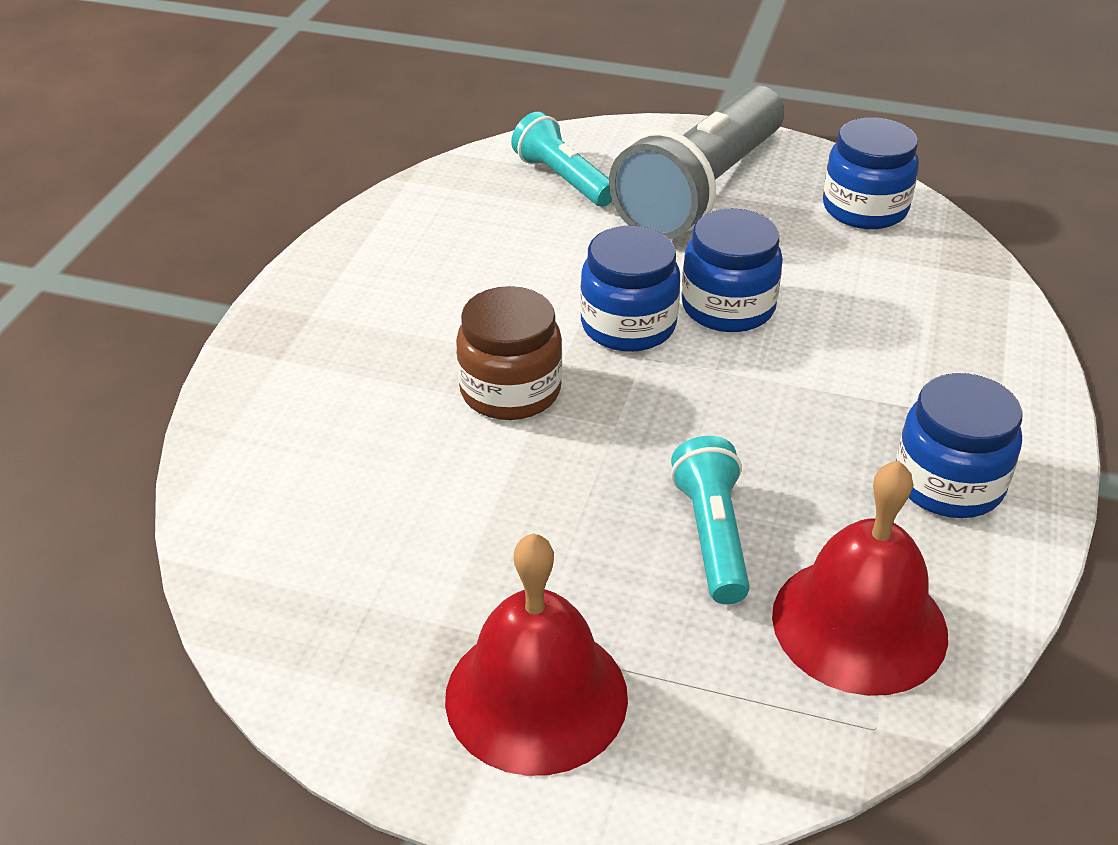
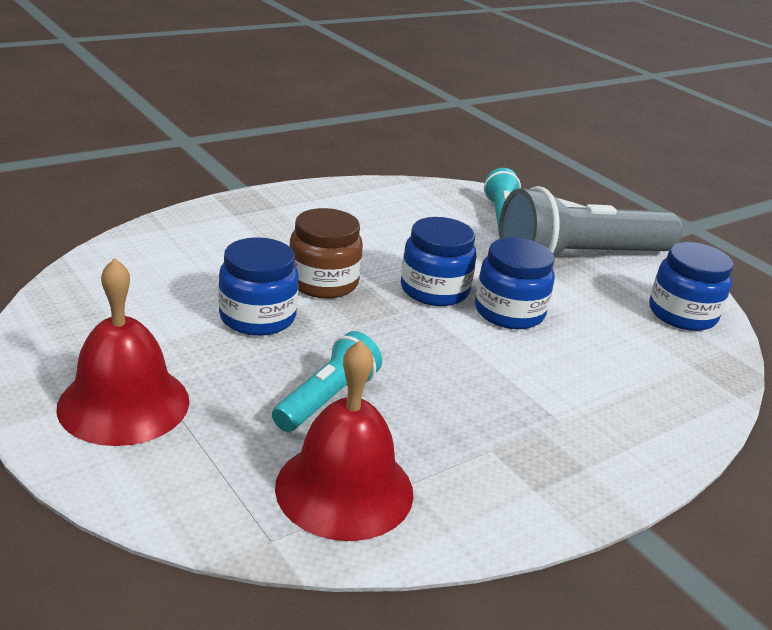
camera: 35 degrees right, 10 degrees down
(948, 483) = (517, 464): blue jar -> blue jar (257, 317)

